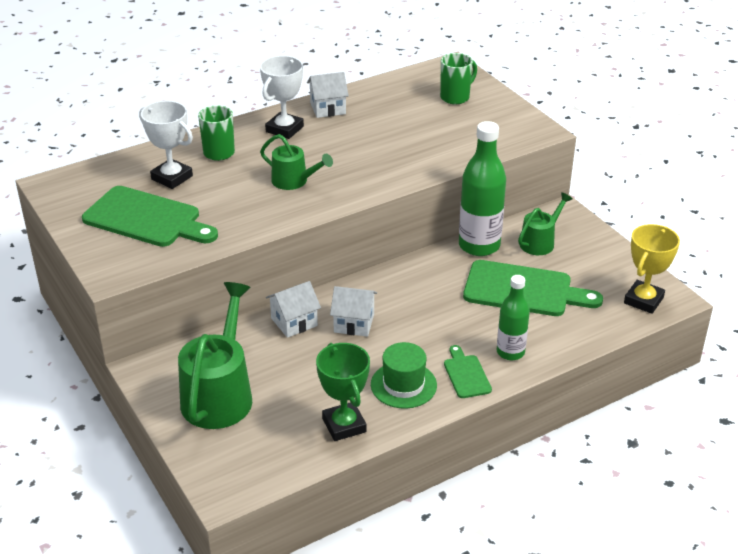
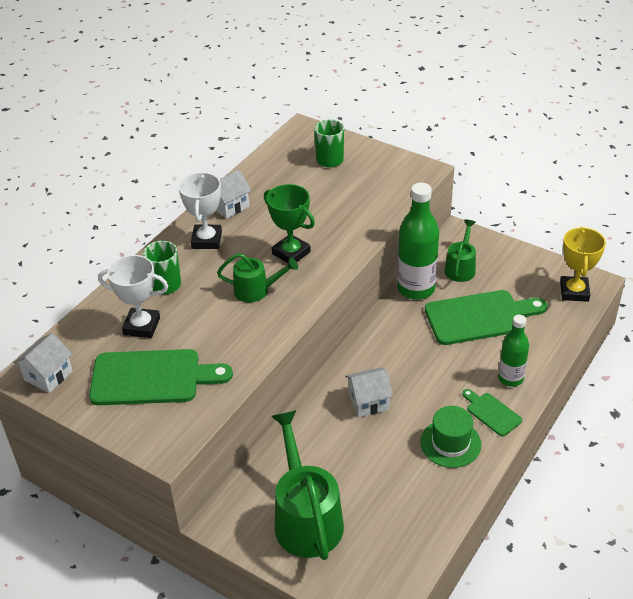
camera: 25 degrees left, 5 degrees up
(294, 322) = (317, 421): white house -> white house (48, 375)
(344, 425) = (431, 501): green trophy -> green trophy (291, 253)

